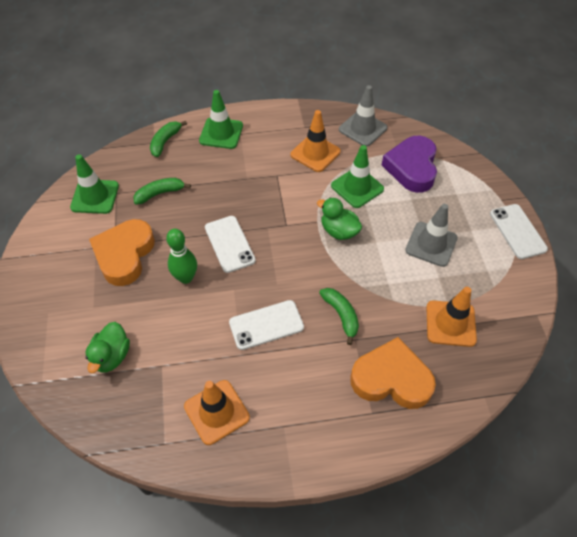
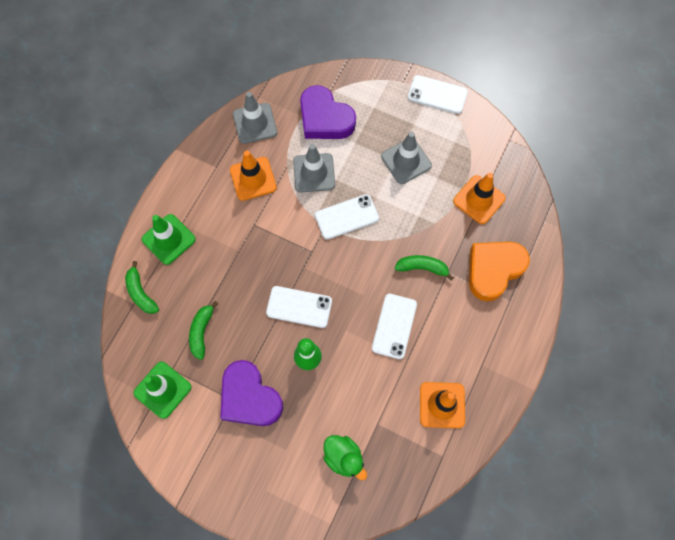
camera: 55 degrees left, 15 degrees up
(124, 255) = (249, 397): orange heart -> purple heart
(339, 231) = (346, 217): green duck -> white phone
(357, 187) = (314, 173): green traffic cone -> grey traffic cone

